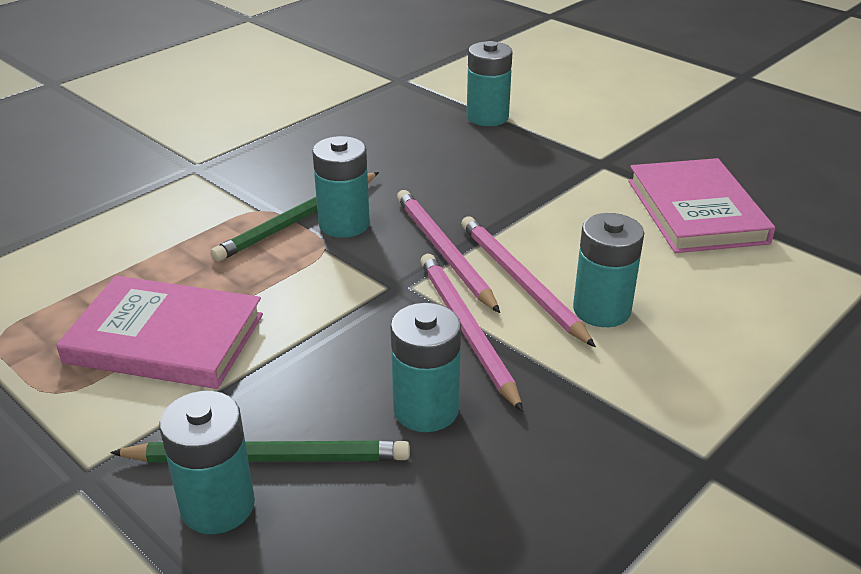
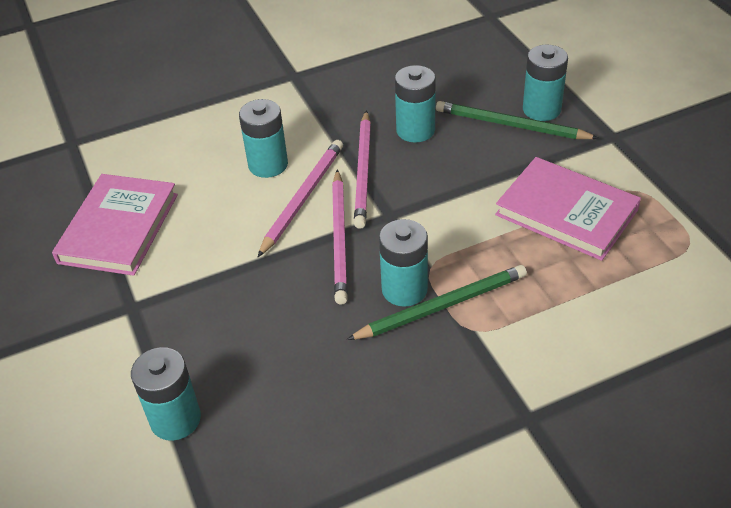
camera: 155 degrees left, 10 degrees up
(520, 282) = (303, 198): pink pencil -> pink pencil turned 150 degrees counterclockwise

